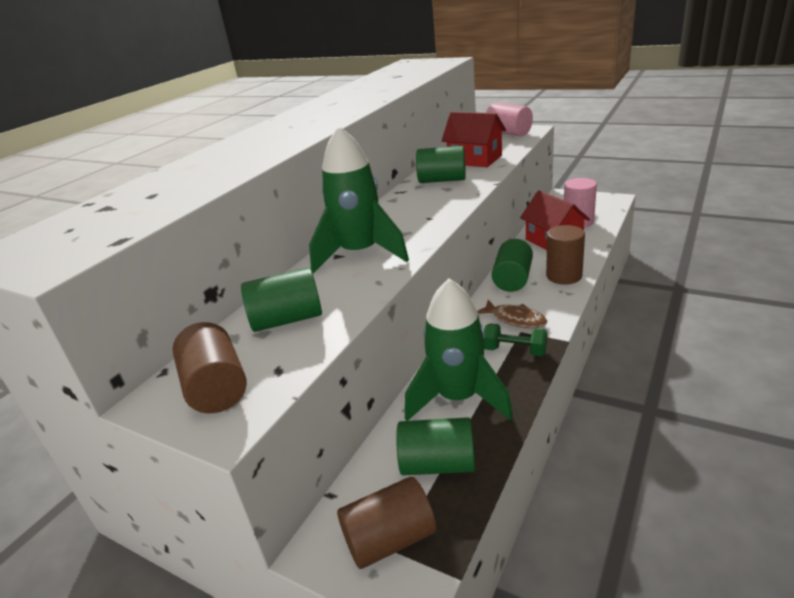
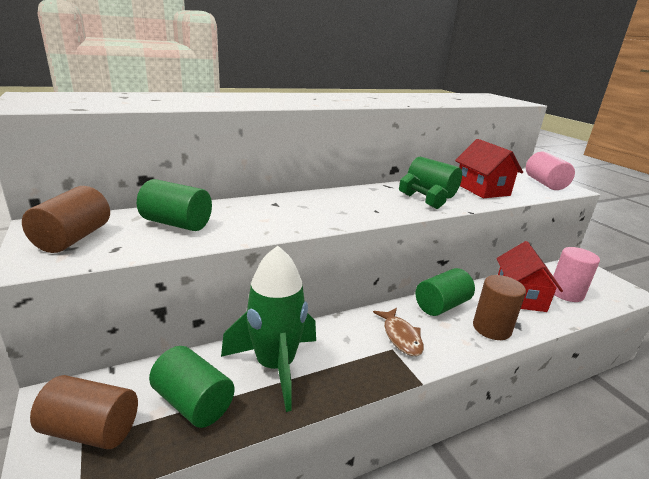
camera: 30 degrees right, 5 degrees down
(360, 254) = (289, 209): green rocket -> none
(515, 351) = (366, 360): green dumbbell -> green dumbbell (420, 201)

